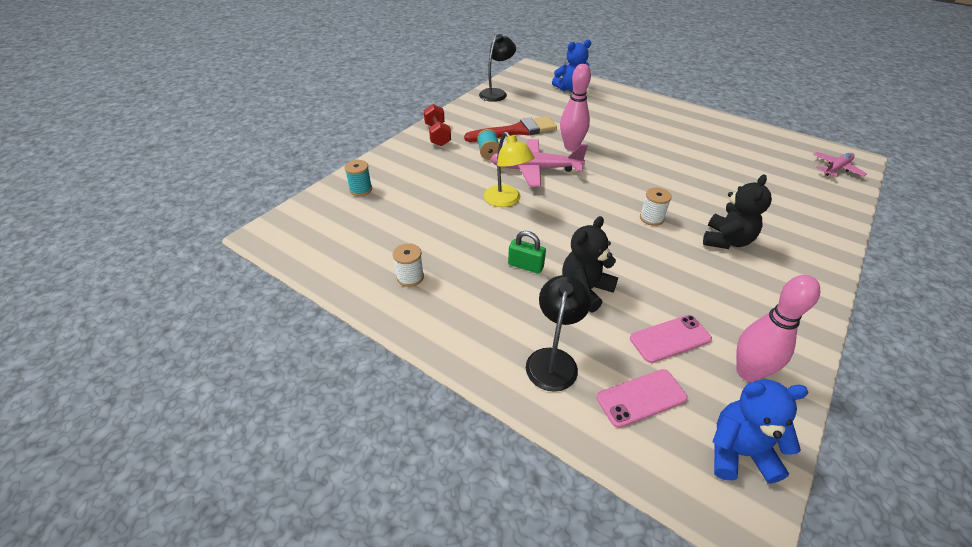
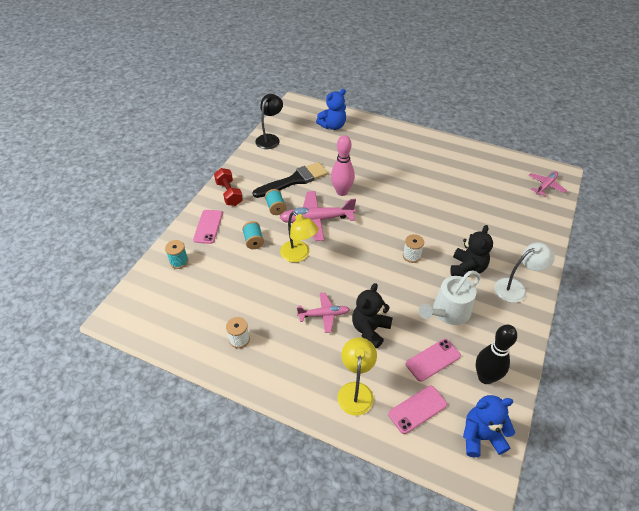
camera: 10 degrees left, 5 degrees up
(404, 161) = (208, 226): none -> pink phone
(454, 180) = (253, 241): none -> turquoise spool
(516, 131) = (294, 180): red brush -> black brush
(525, 266) = (324, 315): green padlock -> pink plane
(553, 360) = (355, 391): black lamp -> yellow lamp
(696, 285) = (448, 312): none -> white watering can
(748, 372) = (485, 377): pink bowling pin -> black bowling pin
(796, 271) = (516, 288): none -> white lamp

